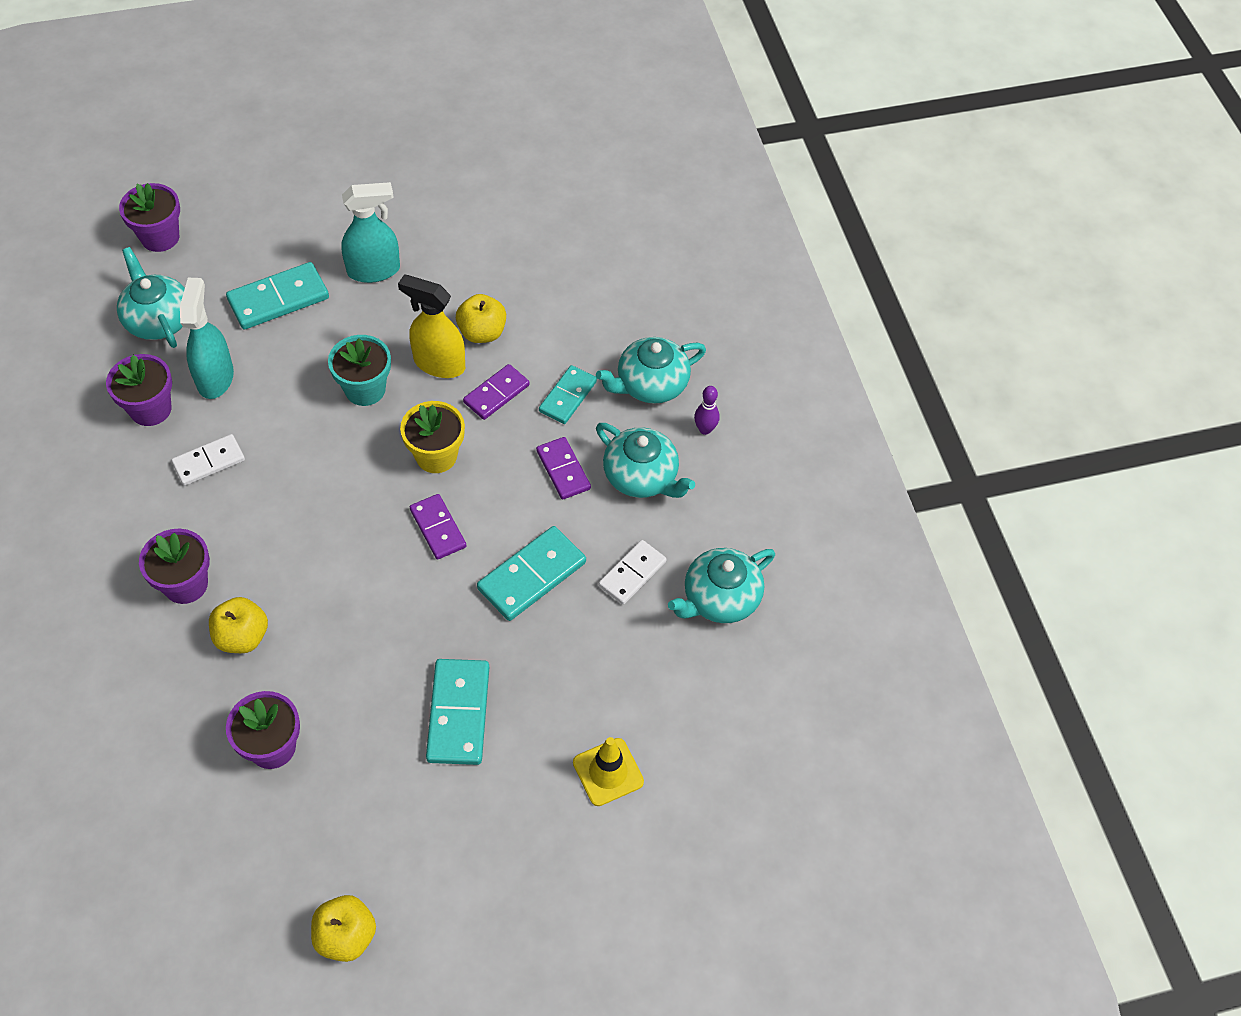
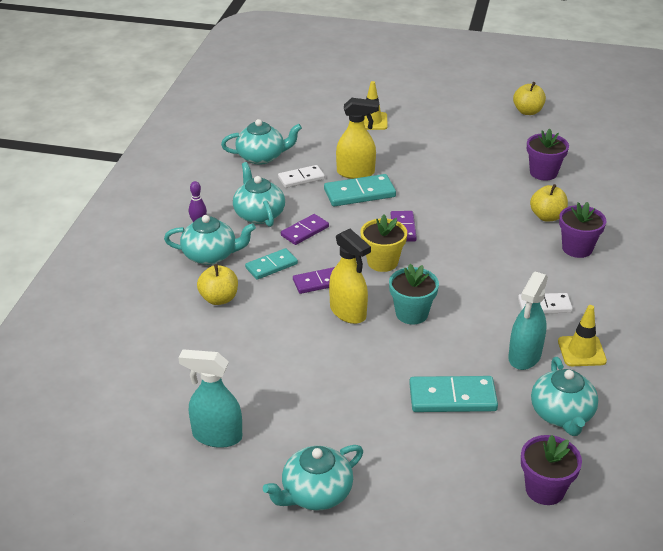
camera: 150 degrees left, 20 degrees down
(150, 409) = (581, 351): purple flower pot -> yellow traffic cone
(367, 164) = (315, 493): none -> turquoise teapot
(374, 270) = (361, 393): turquoise spray bottle -> turquoise spray bottle (216, 436)
(459, 713) = (435, 157): turquoise domino -> none
(482, 332) = (303, 321): yellow apple -> yellow apple (219, 299)
(561, 620) = (356, 173): none -> yellow spray bottle
(563, 470) = (305, 231): purple domino -> purple domino turned 45 degrees clockwise

